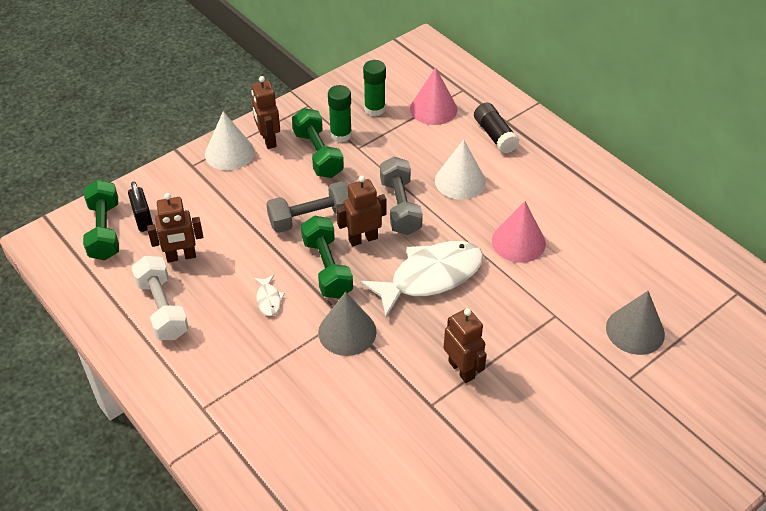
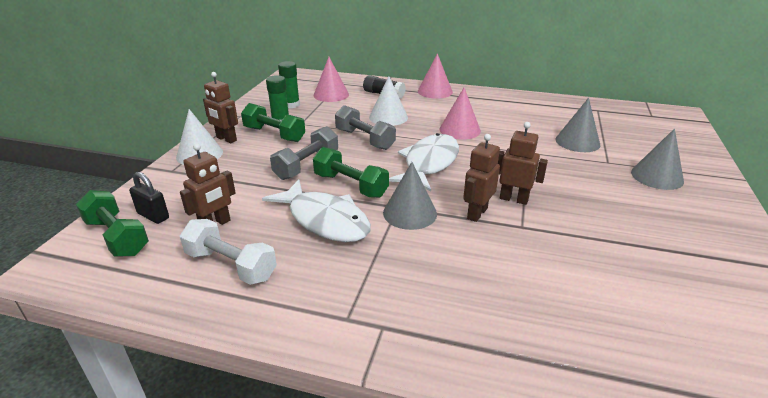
camera: 35 degrees left, 15 degrees down
(269, 299) = (325, 220): white fish -> white fish, size x2.45
(363, 239) = (358, 162): brown robot -> brown robot (477, 213)
(563, 158) = (435, 91): none -> pink cone
(658, 428) = (657, 176): none -> grey cone

